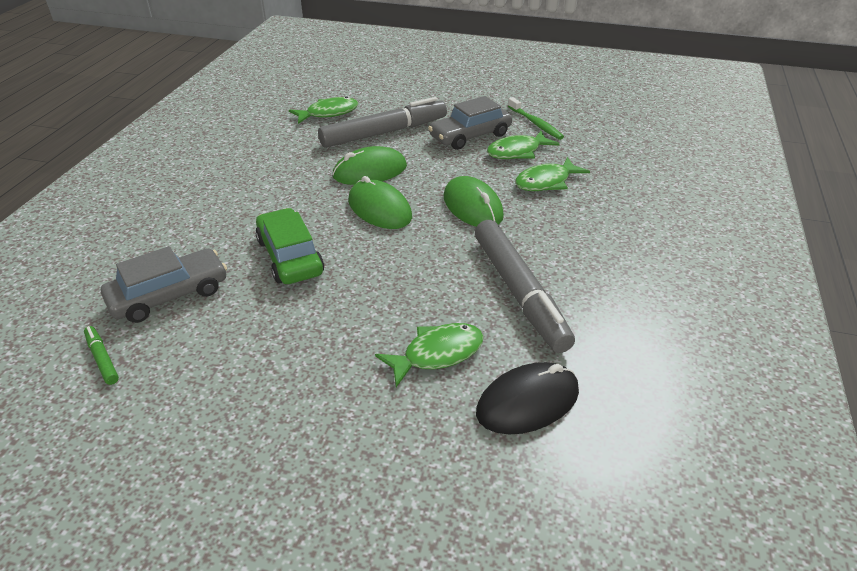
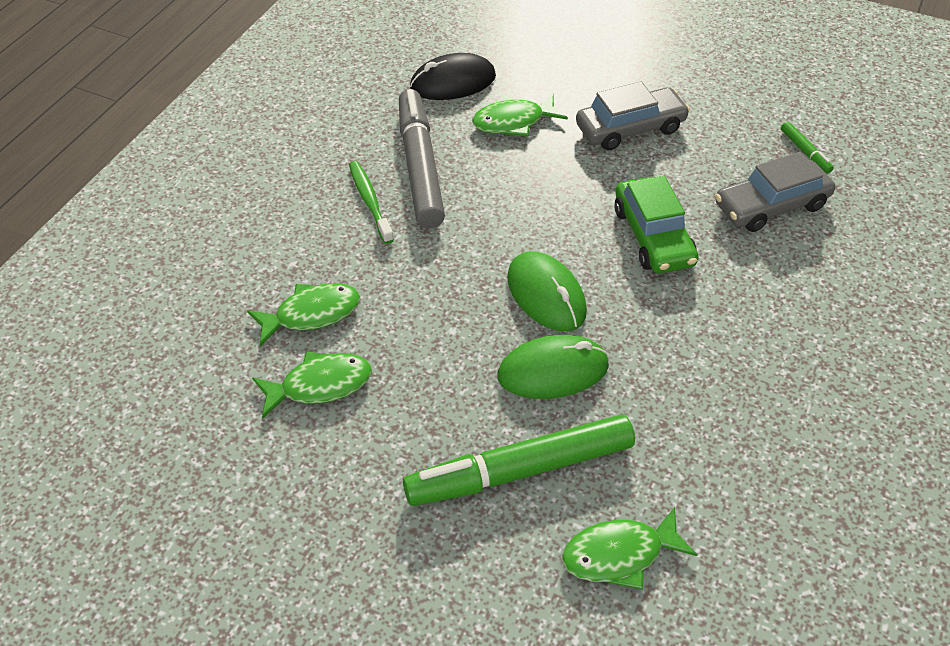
camera: 170 degrees left, 10 degrees up
(384, 133) = (520, 470): grey marker -> green marker
(470, 136) = (377, 439): grey car -> grey car (630, 128)
(472, 206) = (427, 283): green mouse -> none
(535, 123) = (252, 459): green toothbrush -> green toothbrush (370, 201)

